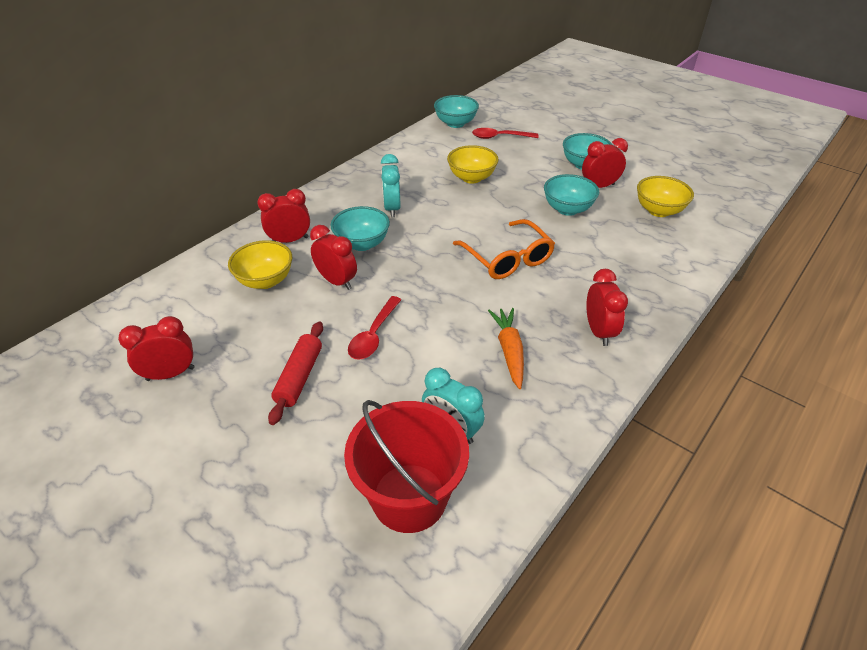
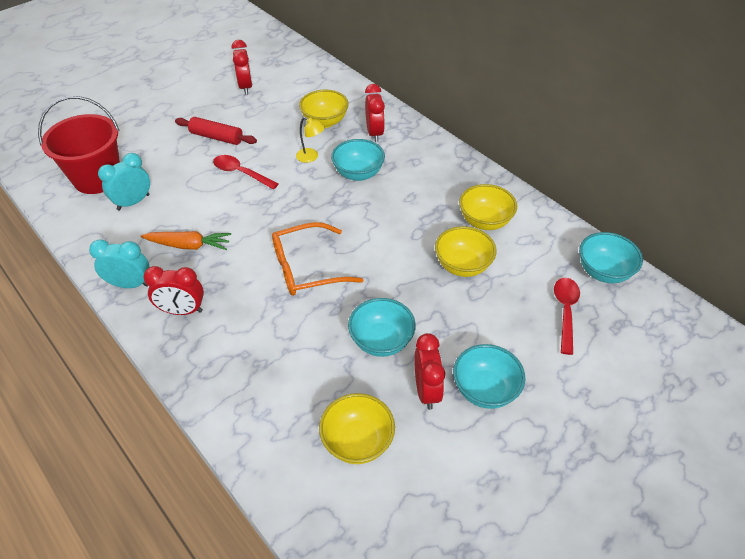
camera: 100 degrees right, 5 degrees up
(337, 281) = (311, 157): red clock -> yellow lamp
(392, 208) = (411, 196): turquoise clock -> turquoise clock (130, 284)
(416, 170) = (484, 221): none -> yellow bowl

